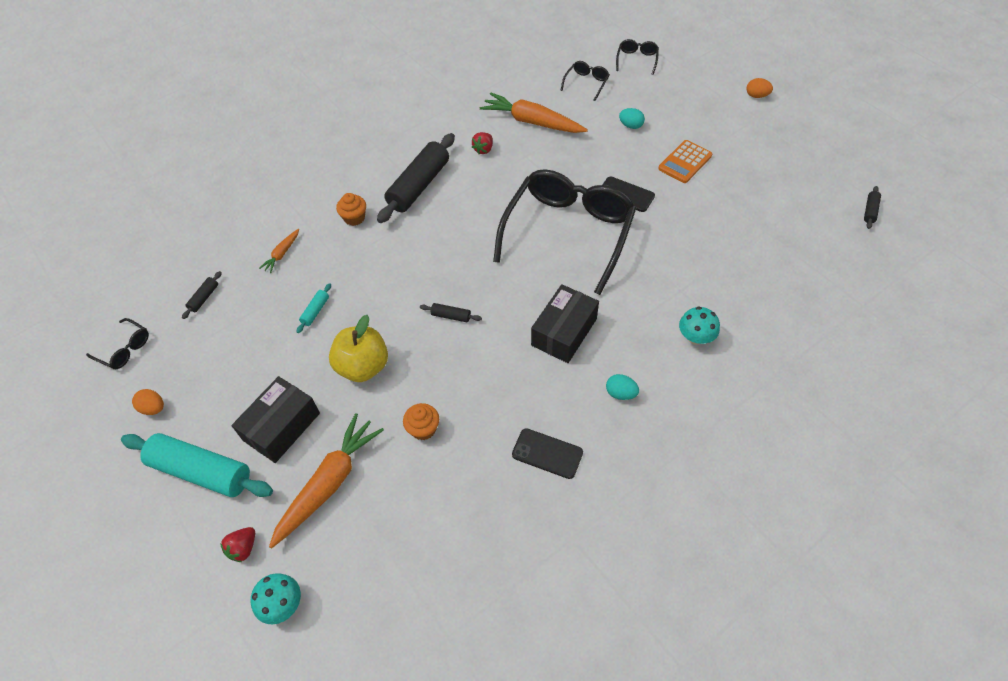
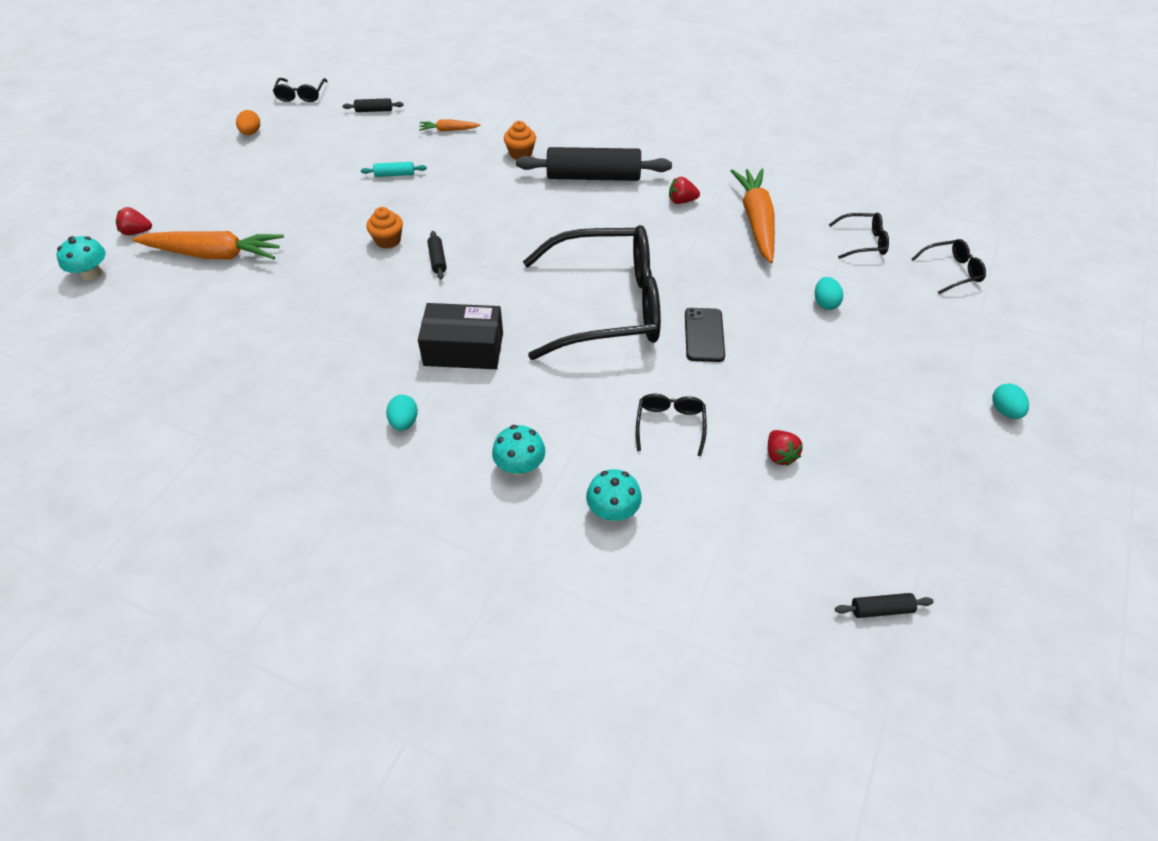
camera: 60 degrees right, 5 degrees down
(201, 471) = (201, 181): turquoise rolling pin -> none
(281, 426) = (261, 205): black box -> none
(363, 366) = (347, 226): yellow apple -> none
(423, 429) = (294, 290): orange cupcake -> orange cupcake (388, 240)
(547, 453) = (301, 387): black phone -> none
(685, 162) = (805, 372): orange calculator -> none
(696, 244) = (670, 425): none -> black glasses
(745, 203) = (780, 455): none -> red strawberry
(755, 301) = (613, 511): none -> turquoise mushroom
(756, 96) = (1004, 411): orange egg -> turquoise egg

